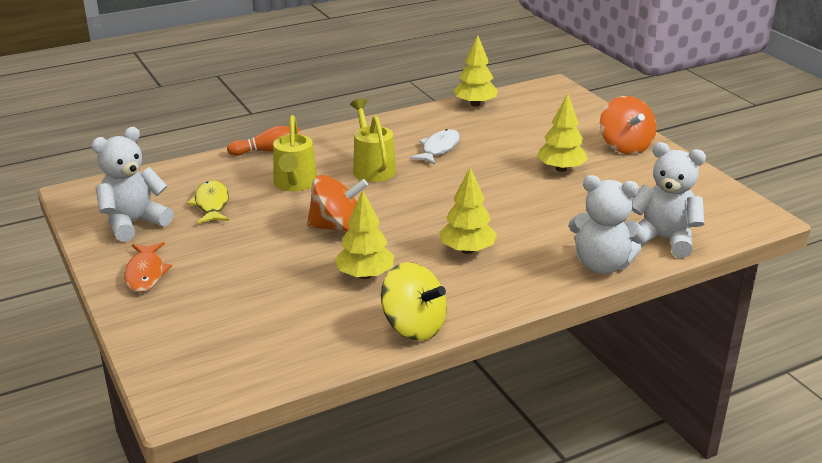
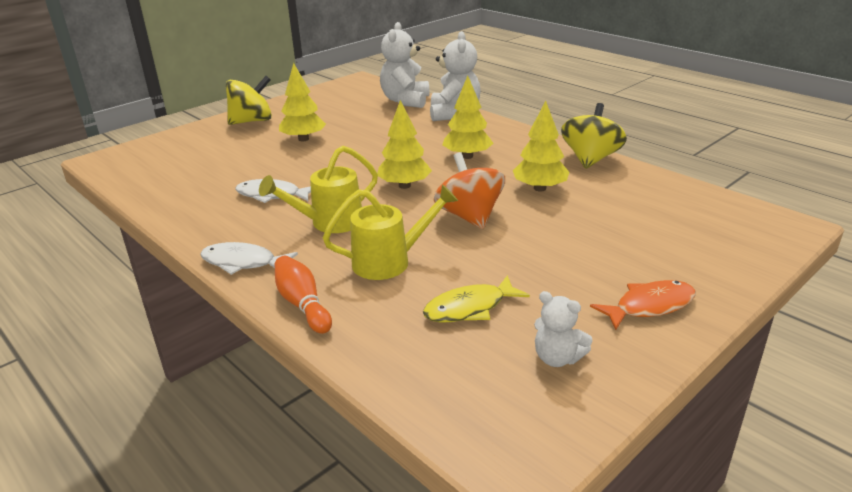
camera: 105 degrees left, 0 degrees up
(134, 223) = (557, 358): white teddy bear -> white teddy bear, size x0.56
(337, 135) = (243, 262): none -> white fish
(475, 104) = (147, 193): yellow tree -> yellow tree (404, 185)
(625, 146) = (252, 121): orange spinning top -> yellow spinning top

